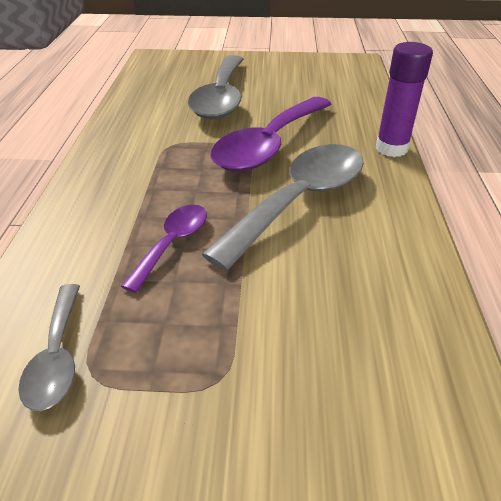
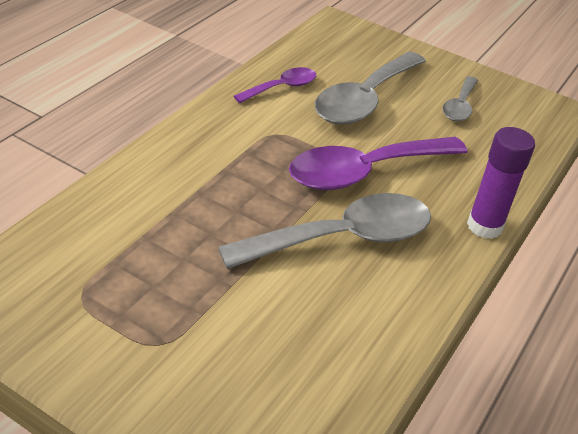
camera: 25 degrees right, 0 degrees up
(57, 356) = (68, 273): grey spoon -> grey spoon (460, 106)
(173, 243) = (206, 227): purple spoon -> purple spoon (282, 87)

